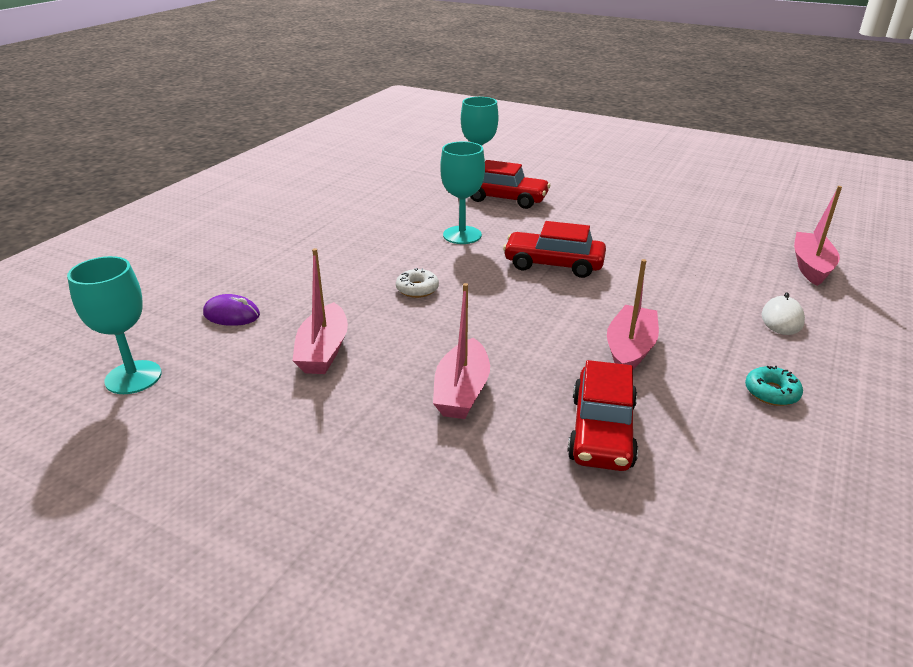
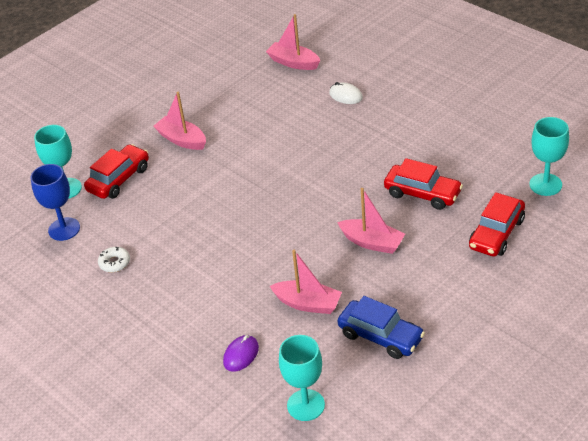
camera: 70 degrees left, 10 degrees up
(258, 428) = (380, 336): none -> blue car
(417, 289) = (245, 249): white donut -> white donut (114, 263)
(419, 187) = (64, 229): none -> blue goblet
(462, 235) = (172, 214): turquoise goblet -> turquoise goblet (545, 184)
(553, 264) = (240, 174): red car -> red car (496, 233)
(630, 349) = (354, 164): pink boat -> pink boat (182, 140)
(771, 392) = (409, 124): turquoise donut -> none

